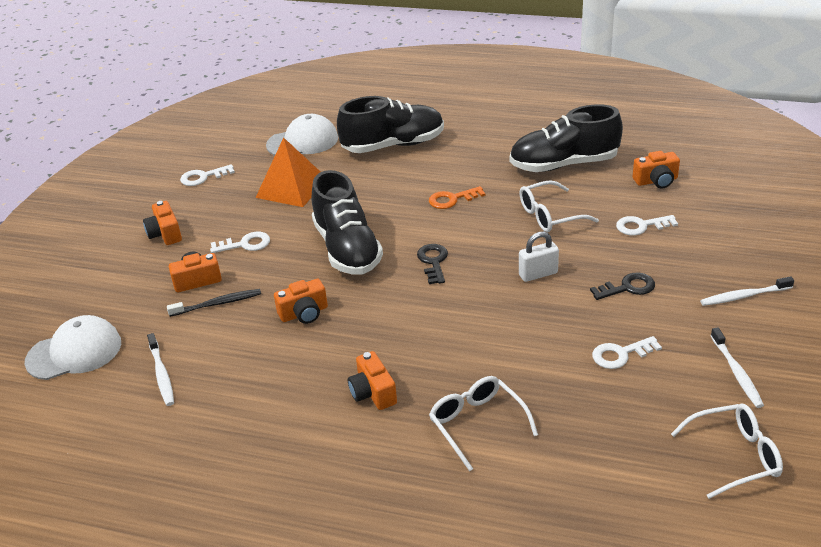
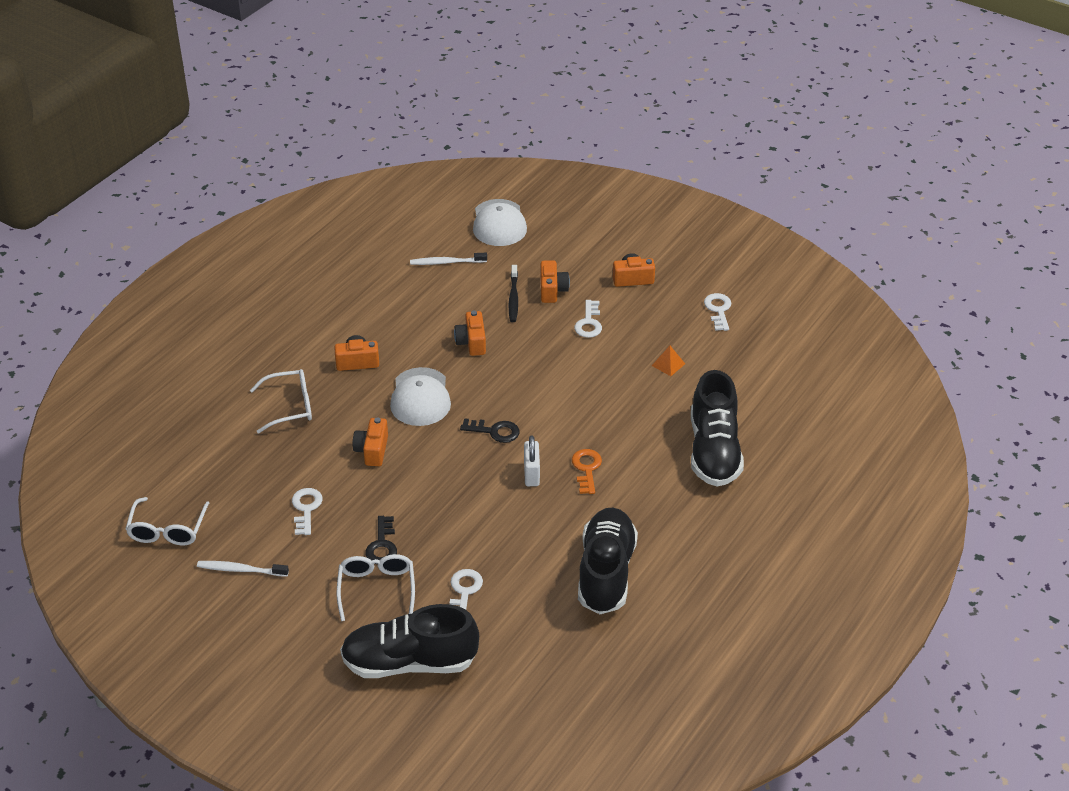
camera: 105 degrees right, 5 degrees up
(291, 187) = (668, 364): orange pyramid -> orange pyramid, size x0.44
(303, 141) = (755, 386): white cap -> white cap (420, 397)
(347, 249) = (545, 382): black shoe -> black shoe (409, 662)
(538, 274) = (436, 493): white padlock -> white padlock (531, 474)
(550, 215) = (520, 531): white glasses -> white glasses (376, 589)
(656, 181) = (534, 636): orange camera -> orange camera (372, 450)
(744, 296) = (322, 619): white toothbrush -> none

